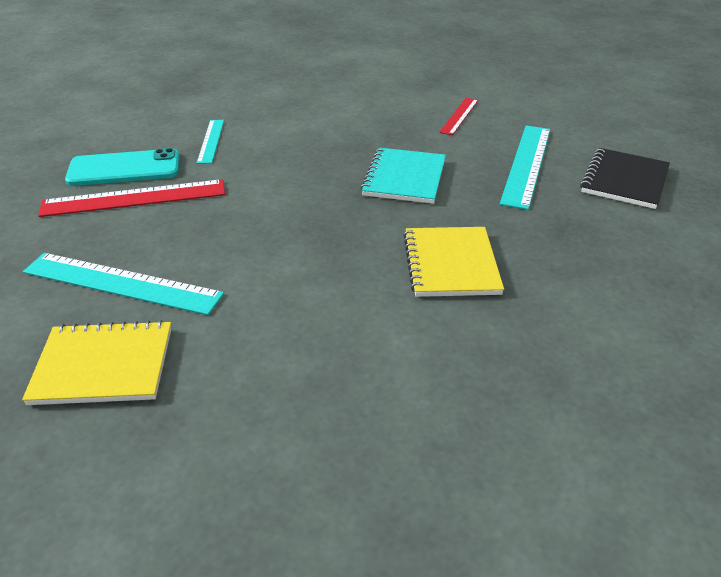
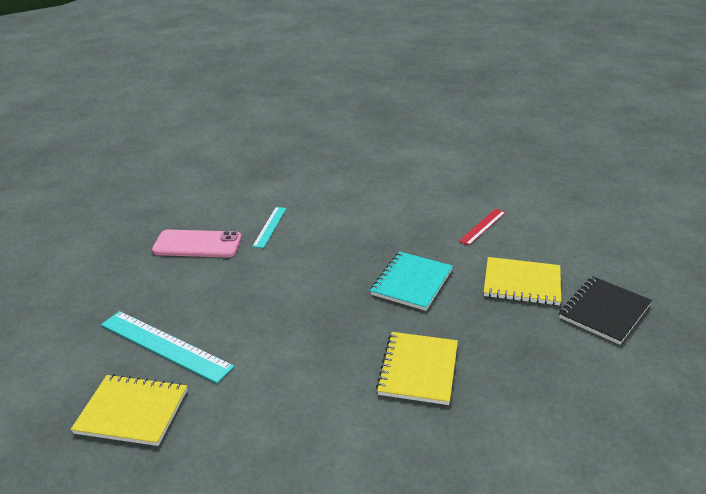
camera: 15 degrees right, 5 degrees down
(124, 169) = (197, 244): turquoise phone -> pink phone
(134, 198) = (196, 272): red ruler -> none
(526, 164) = (522, 283): turquoise ruler -> yellow notebook

